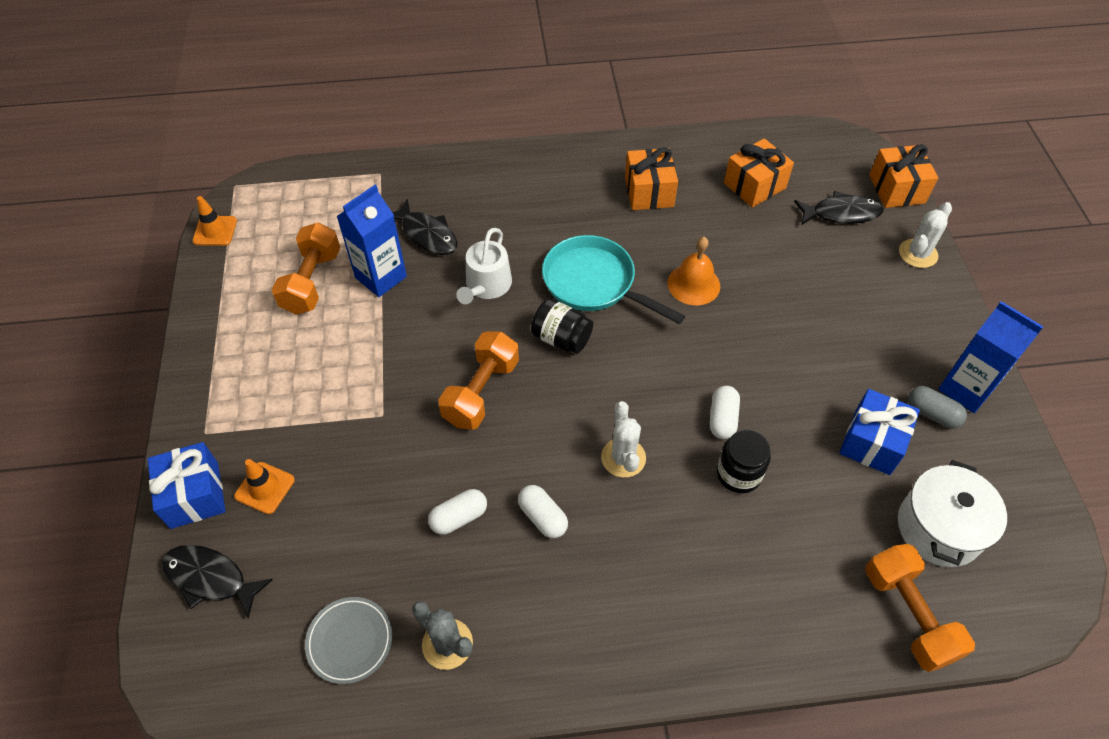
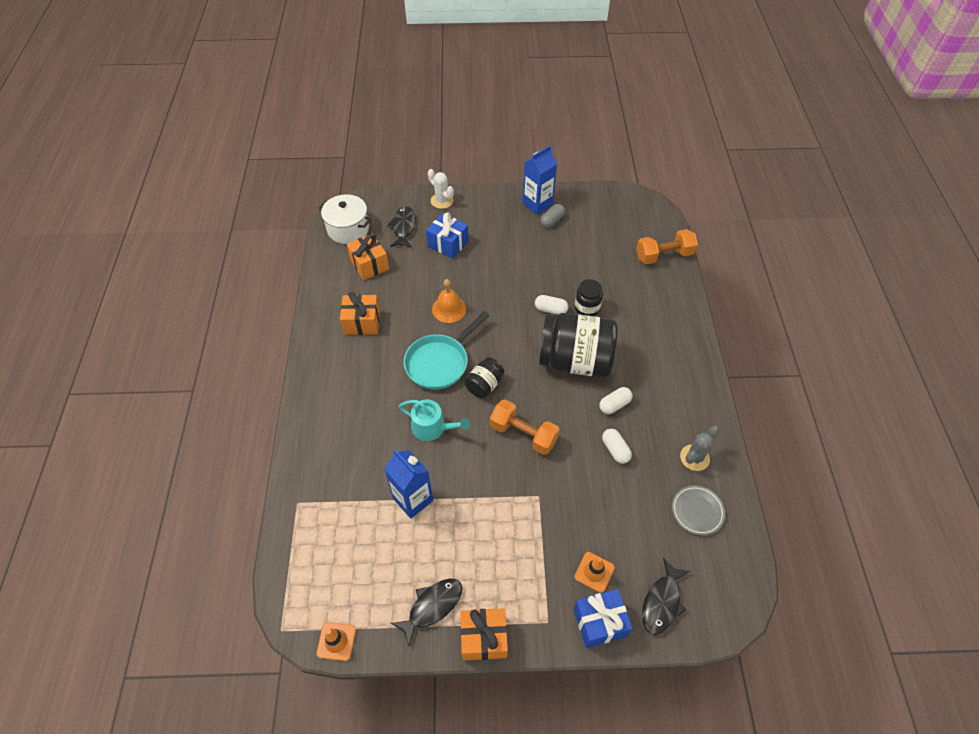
camera: 85 degrees left, 0 degrees up
(312, 281) = (409, 551): orange dumbbell -> none
(427, 235) = (375, 466): black fish -> black fish (432, 606)
(486, 286) = (432, 427): white watering can -> turquoise watering can
(623, 458) = (575, 360): white cactus -> black jar
(872, 442) = (568, 248): blue gift -> blue gift (448, 244)
(897, 189) = (388, 198): orange gift -> orange gift (483, 638)
(939, 528) = (618, 234): white pot -> white pot (348, 229)

